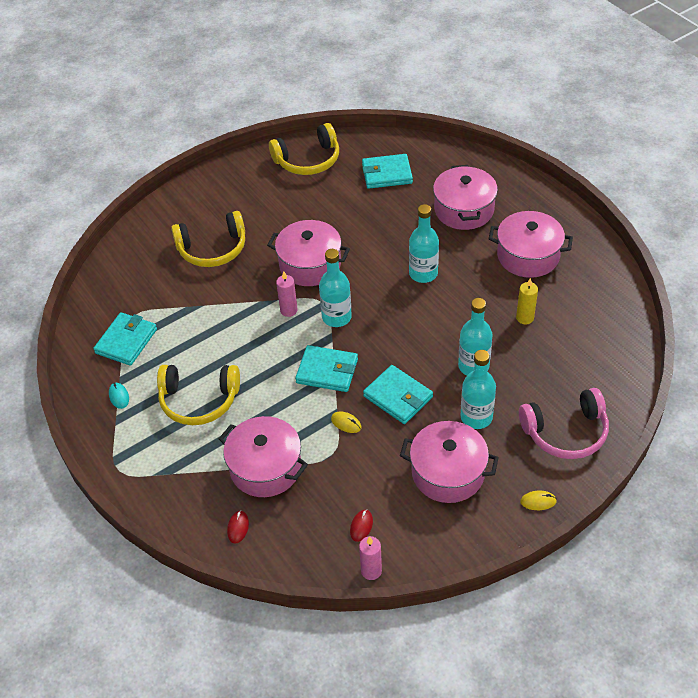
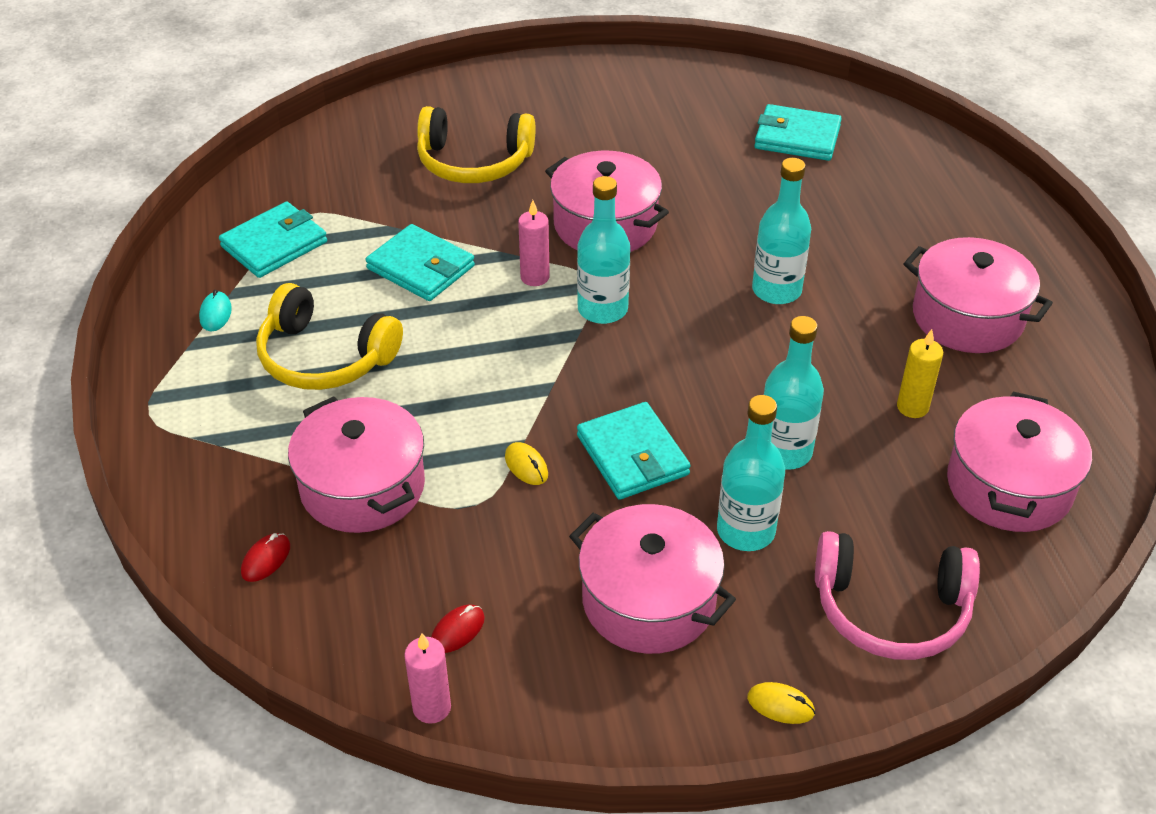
camera: 20 degrees right, 5 degrees down
(308, 160) = (686, 87): yellow headphones -> none
(327, 371) = (542, 380): turquoise wallet -> turquoise wallet (421, 267)
(464, 210) = (894, 220): pink pot -> pink pot (1009, 486)

